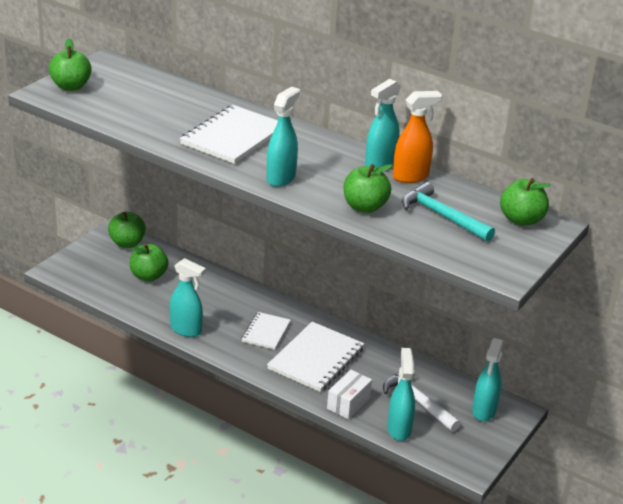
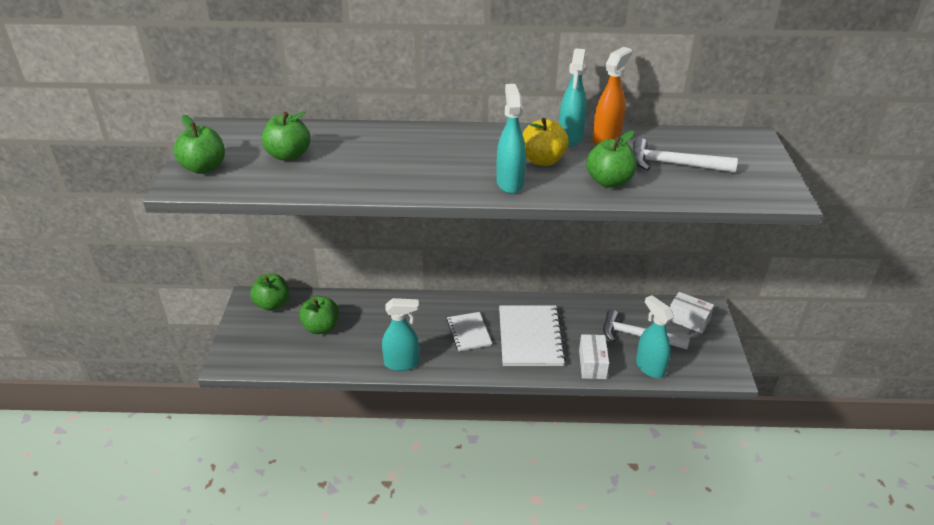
camera: 30 degrees left, 5 degrees up
(233, 137) = (420, 160): white notebook -> none
(331, 172) = (542, 160): none -> yellow apple
(442, 216) = (674, 164): turquoise hammer -> white hammer
(484, 411) = (688, 320): turquoise spray bottle -> white box
(521, 220) = (729, 143): green apple -> green apple (288, 155)

